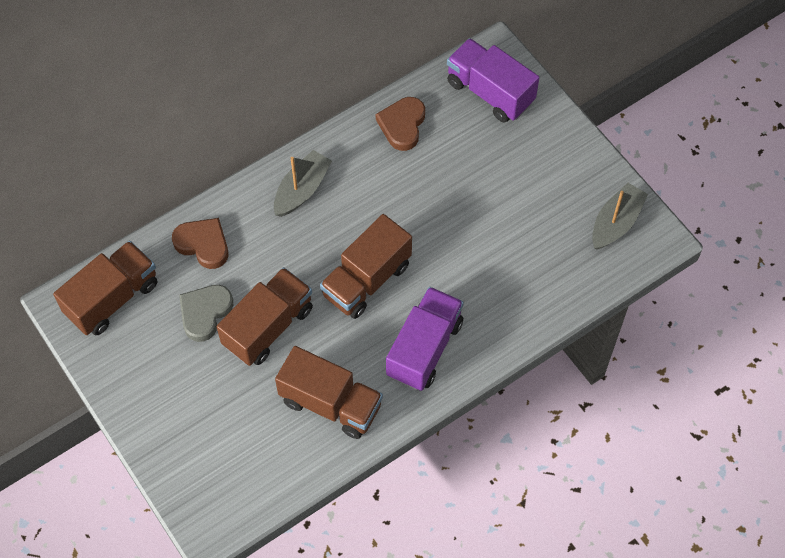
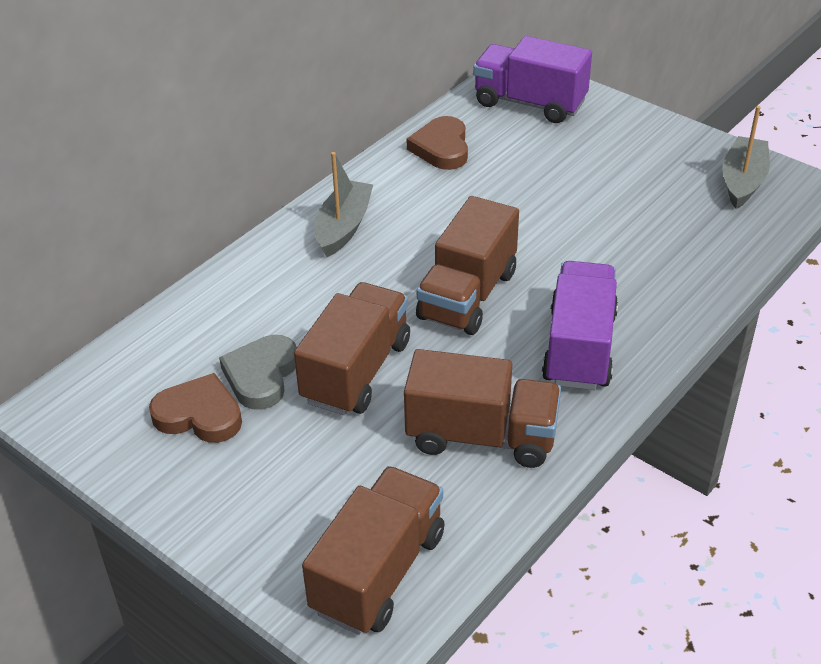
camera: 15 degrees left, 20 degrees down
(112, 298) = (121, 388): brown truck -> brown truck (378, 572)
(203, 244) = (233, 305): brown heart -> brown heart (199, 415)

